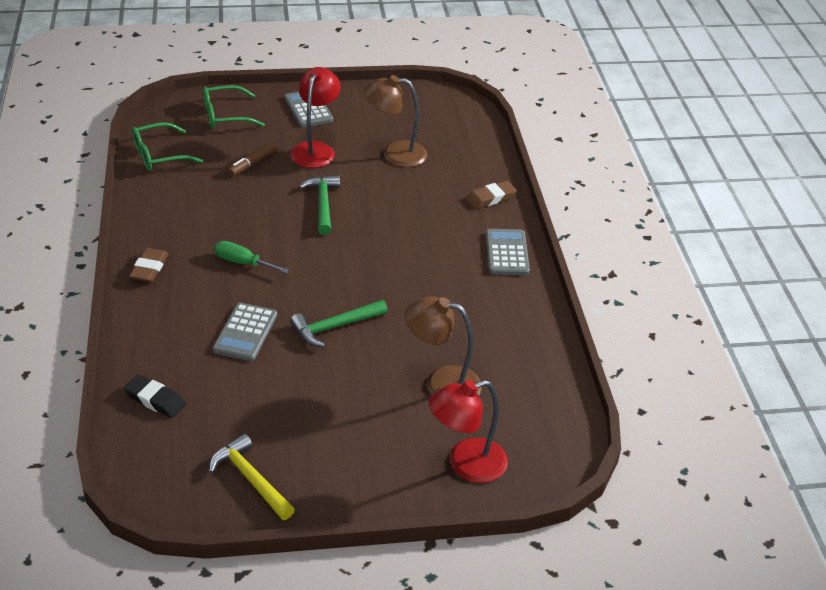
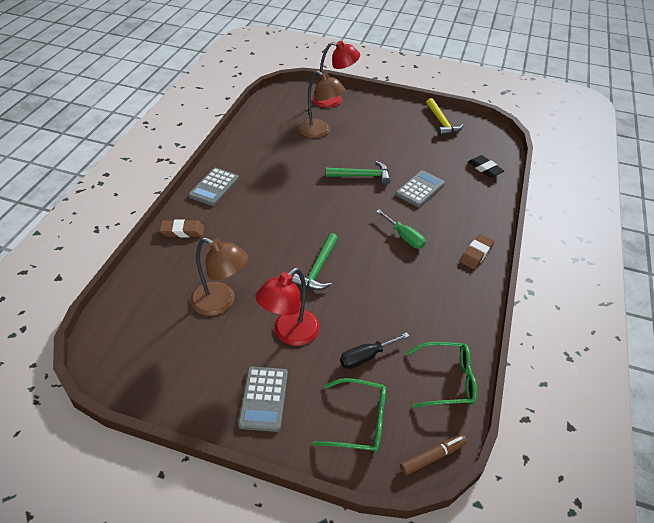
camera: 155 degrees left, 5 degrees up
(238, 152) = (366, 357): none -> black screwdriver
(253, 163) = (357, 336): brown marker -> brown marker (432, 457)

